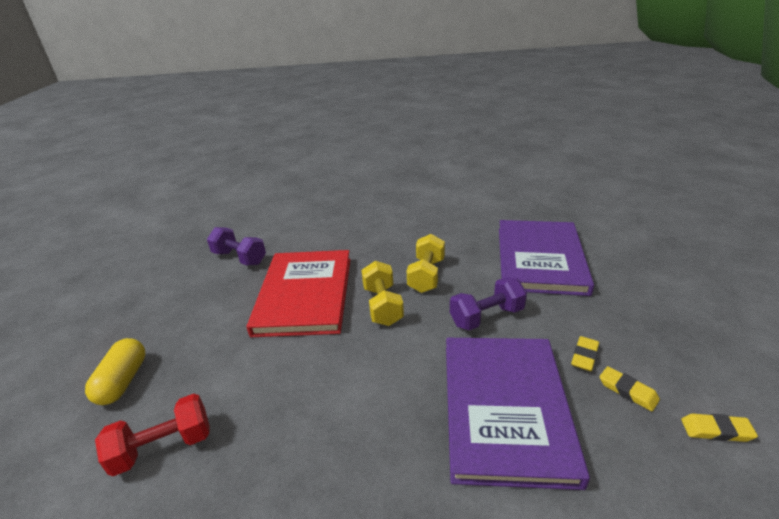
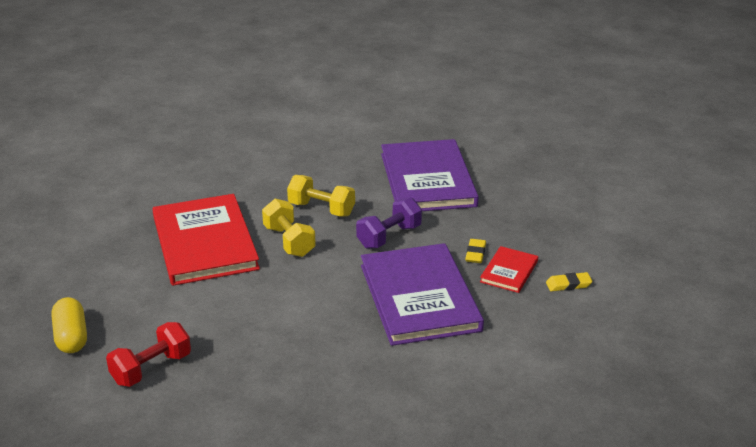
camera: 20 degrees left, 0 degrees up
(239, 258) = (106, 218): purple dumbbell -> none
(426, 275) = (321, 209): yellow dumbbell -> yellow dumbbell turned 60 degrees counterclockwise
(627, 391) = (509, 271): yellow eraser -> red book

